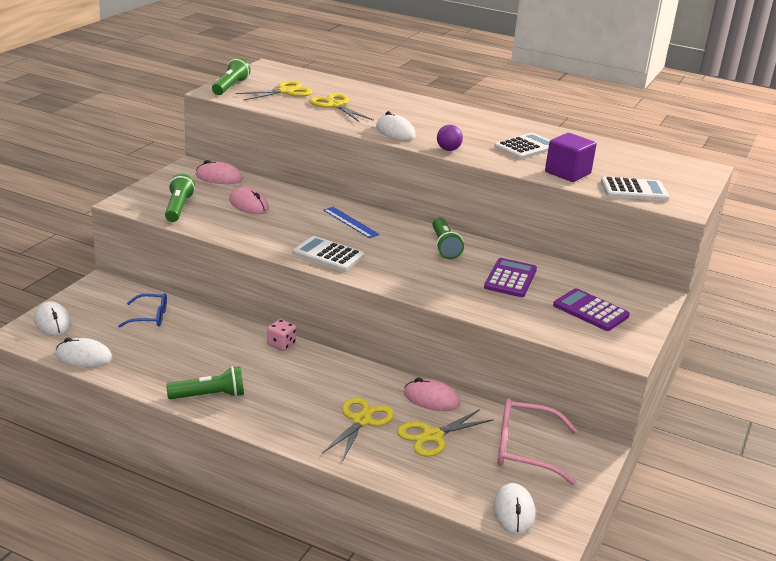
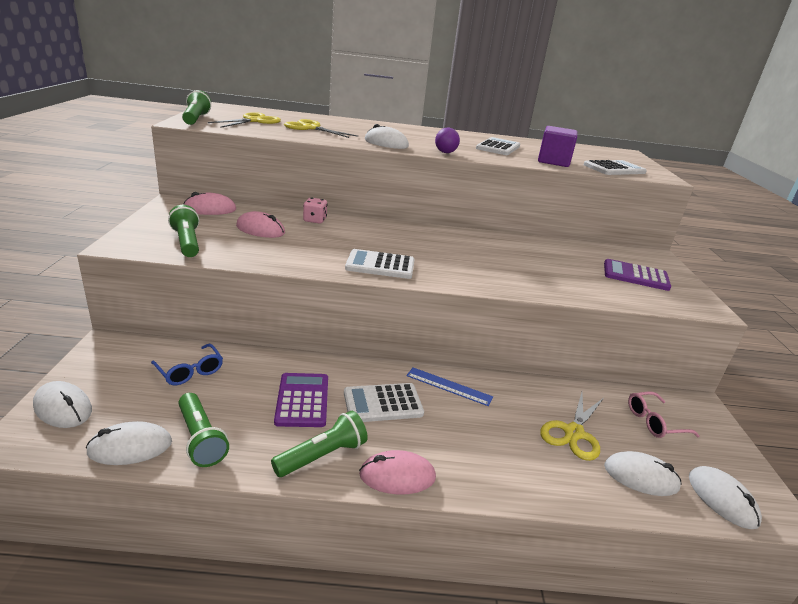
camera: 25 degrees left, 0 degrees up
(150, 317) = (190, 371): blue glasses -> blue glasses turned 75 degrees clockwise
(281, 344) = (353, 369): pink dice -> pink dice (315, 220)
(284, 375) = (383, 403): none -> white calculator
(350, 222) = (370, 232): blue ruler -> blue ruler (449, 386)
(361, 420) = (499, 436): yellow scissors -> none
(431, 399) = (534, 391): pink mouse -> pink mouse (397, 476)
(444, 246) = (468, 241): green flashlight -> green flashlight (200, 438)
(457, 478) = (640, 477): none -> white mouse
(510, 279) = (548, 260): purple calculator -> purple calculator (302, 400)
(524, 450) = (654, 422): pink glasses -> pink glasses, size x0.61

